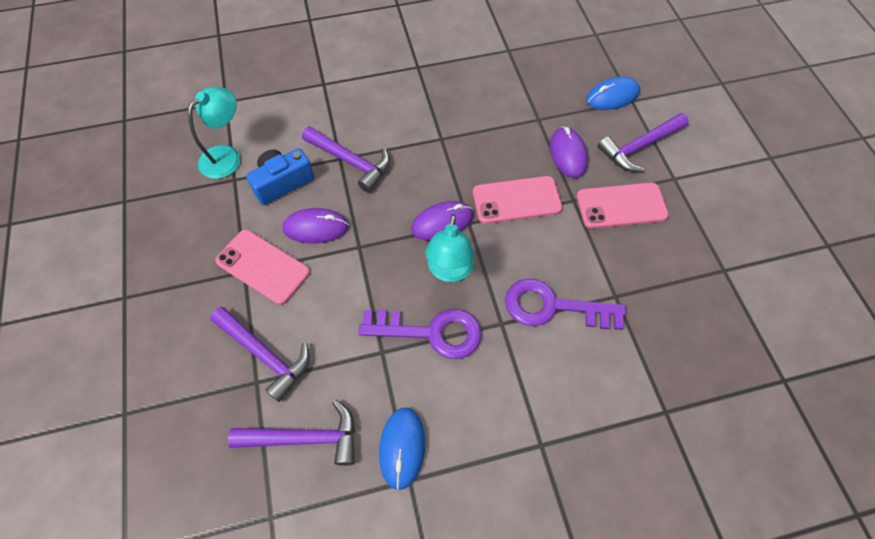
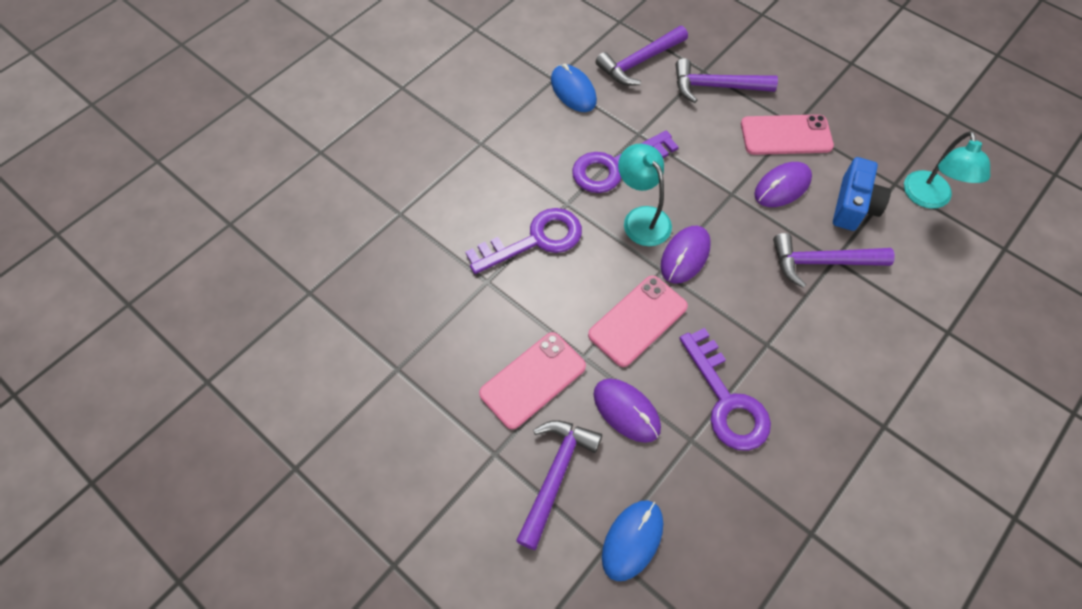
camera: 145 degrees right, 0 degrees up
(497, 126) = (726, 400): none -> purple key

